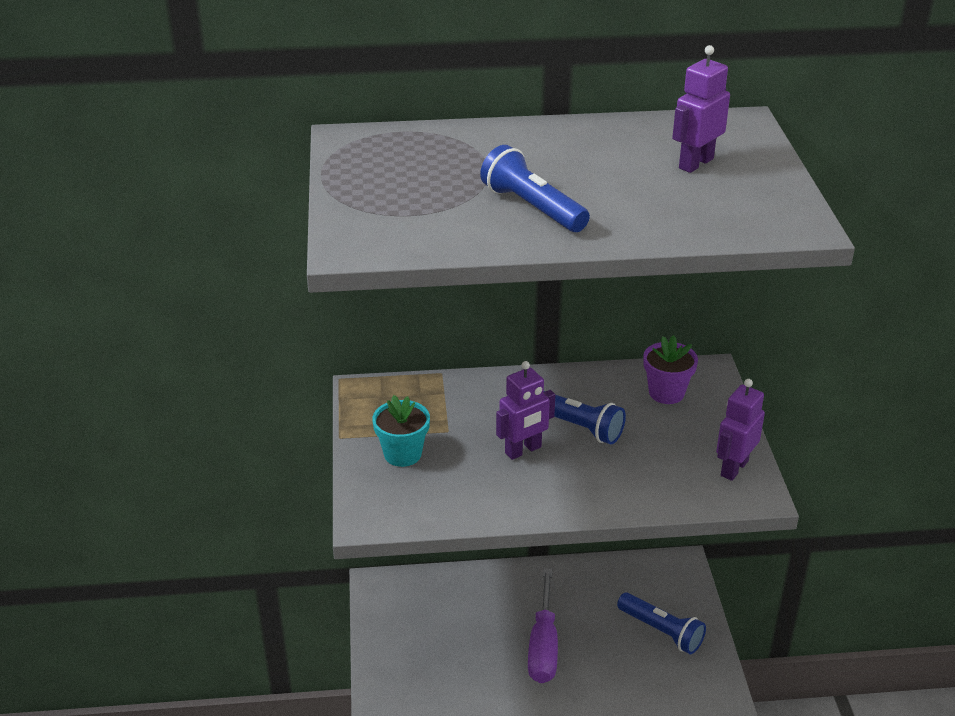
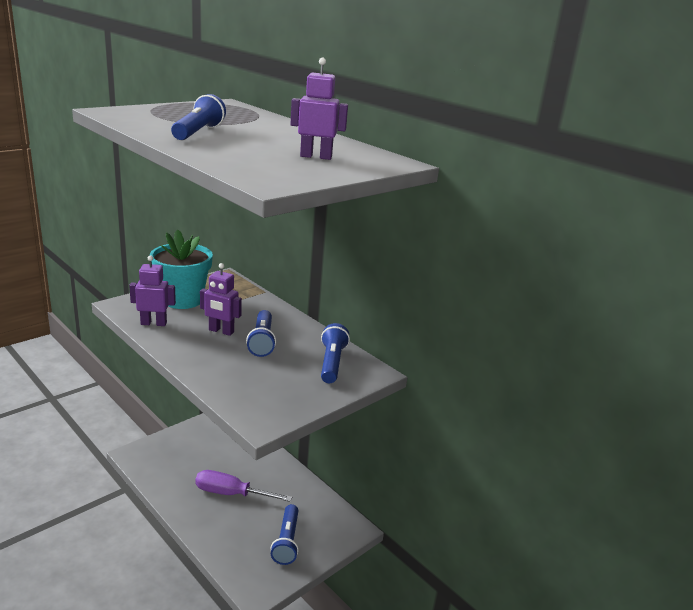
camera: 50 degrees right, 10 degrees down
(402, 454) = (182, 299): turquoise flower pot -> turquoise flower pot, size x1.70
(543, 646) = (230, 493): purple screwdriver -> purple screwdriver turned 45 degrees clockwise
(666, 393) = (332, 363): purple flower pot -> blue flashlight
(733, 468) = (280, 407): purple robot -> purple robot (154, 323)

